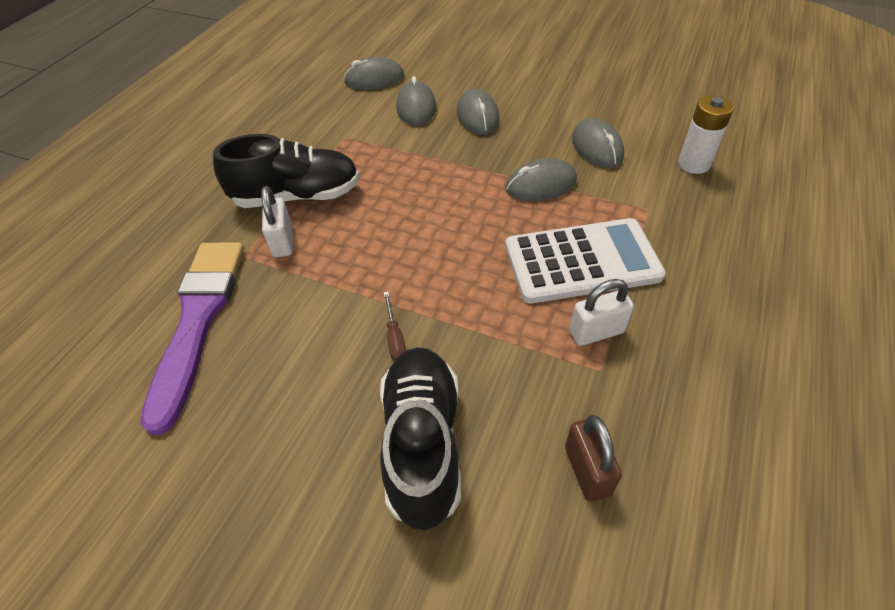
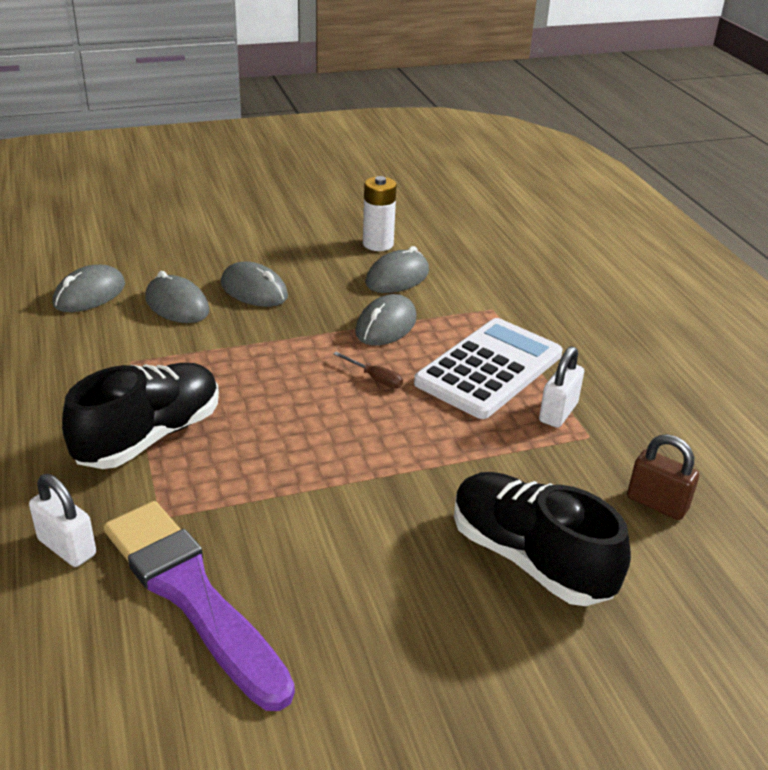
camera: 45 degrees left, 15 degrees down
(283, 242) = (191, 482): white padlock -> white padlock (67, 547)
(395, 338) = (410, 500): brown screwdriver -> brown screwdriver (375, 378)
(597, 147) = (397, 277): grey mouse -> grey mouse turned 75 degrees counterclockwise
(693, 164) = (487, 262): white battery -> white battery (378, 244)

